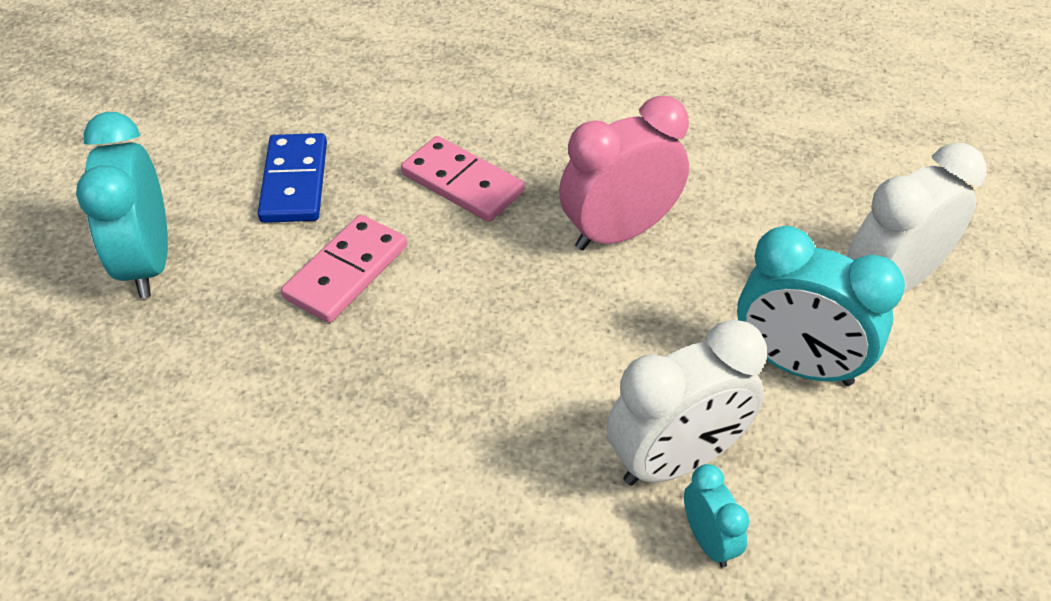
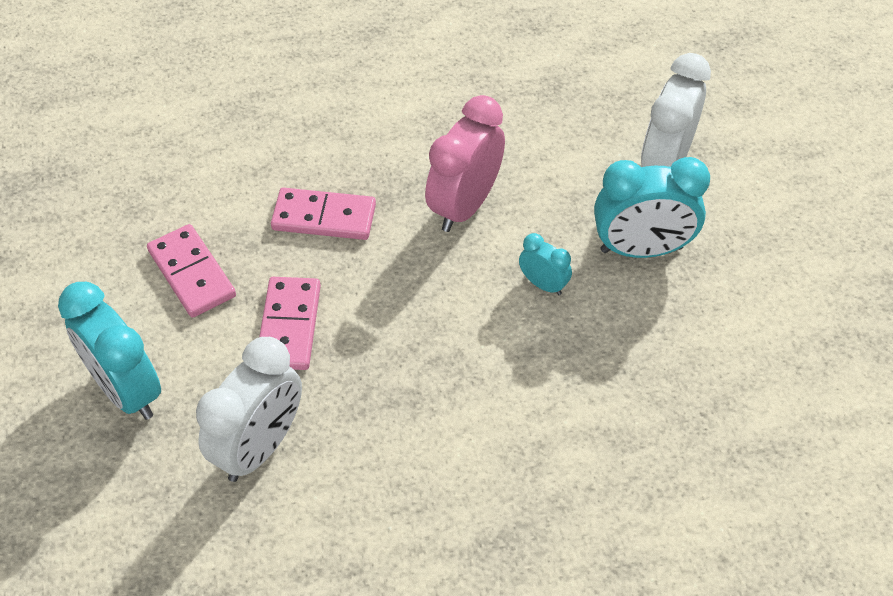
camera: 30 degrees left, 5 degrees up
(294, 182) = (191, 273): blue domino -> pink domino
(676, 460) = (607, 350): white clock -> white clock (260, 447)
(709, 540) = (659, 392): turquoise clock -> turquoise clock (543, 284)

